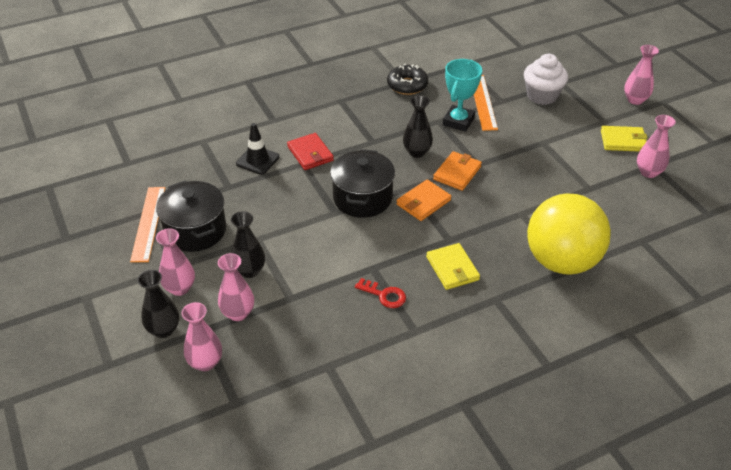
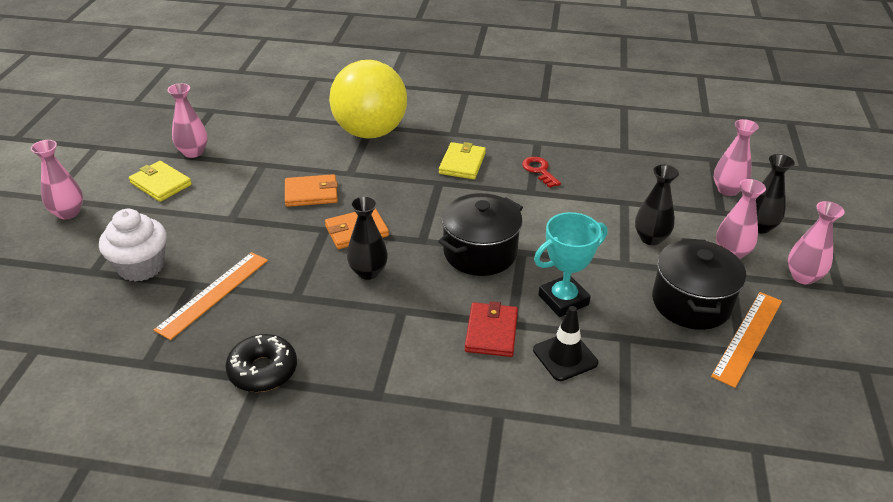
camera: 145 degrees left, 5 degrees down
(238, 313) = (681, 210): pink vase -> pink vase (803, 277)
(423, 202) = (424, 220): orange wallet -> orange wallet (311, 193)
(458, 121) = (276, 284): turquoise trophy -> turquoise trophy (563, 300)

